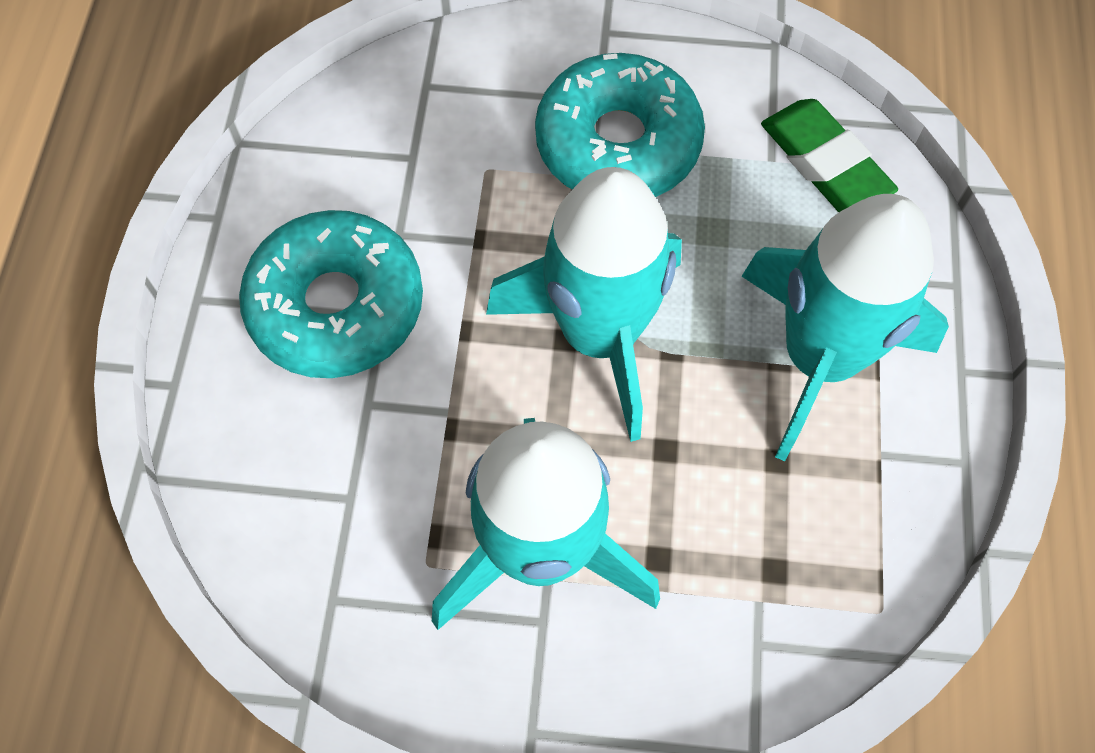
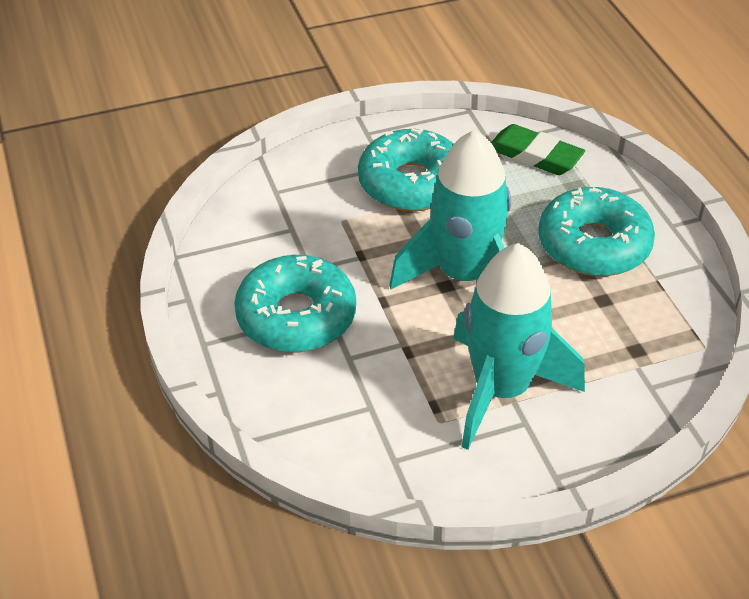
camera: 25 degrees left, 20 degrees down
(819, 358) = (593, 245): turquoise rocket -> turquoise donut

